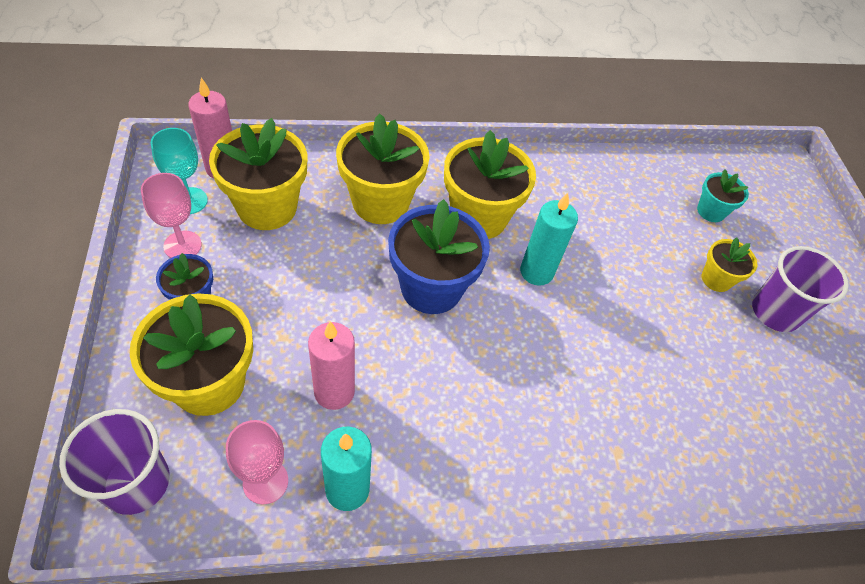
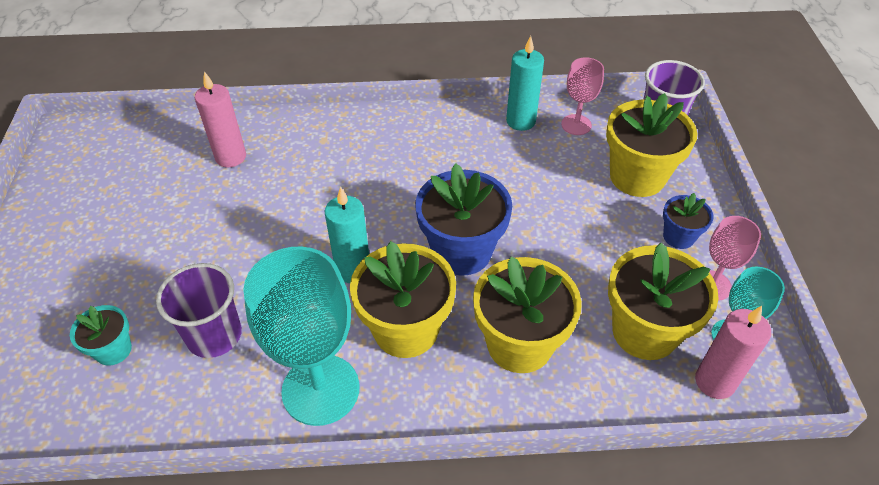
camera: 170 degrees left, 5 degrees down
(334, 392) = (539, 172): pink candle -> pink candle (231, 157)
(538, 177) = (320, 389): none -> turquoise goblet
(716, 279) = (161, 268): yellow flower pot -> none
(775, 312) = (120, 238): purple cup -> purple cup (214, 335)

